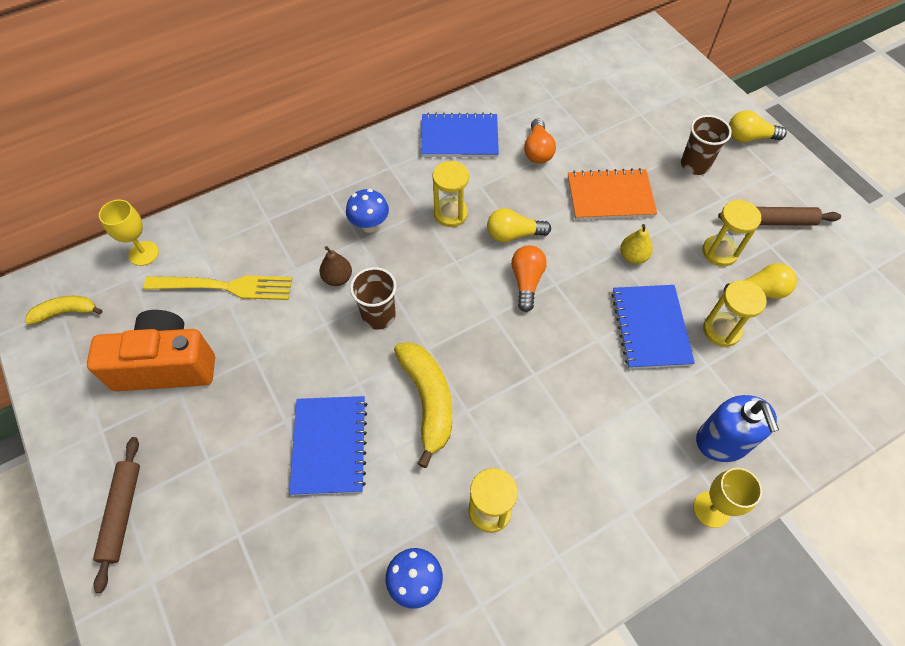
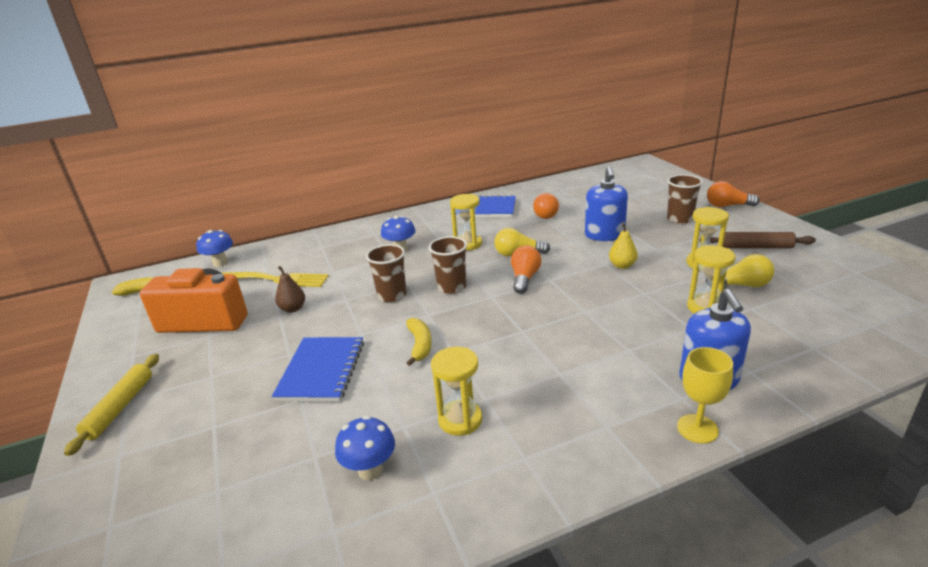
camera: 10 degrees right, 30 degrees down
(122, 513) = (120, 407): brown rolling pin -> yellow rolling pin
(143, 253) = (220, 263): yellow goblet -> blue mushroom
(337, 278) = (365, 276): brown pear -> brown pear (293, 309)
(428, 401) = (420, 345): yellow banana -> yellow banana, size x0.59
(445, 299) = (451, 287): none -> brown cup
(610, 196) = (604, 235): orange notebook -> blue soap dispenser
(650, 327) = (636, 305): blue notebook -> none
(749, 137) = (727, 206): yellow light bulb -> orange light bulb

